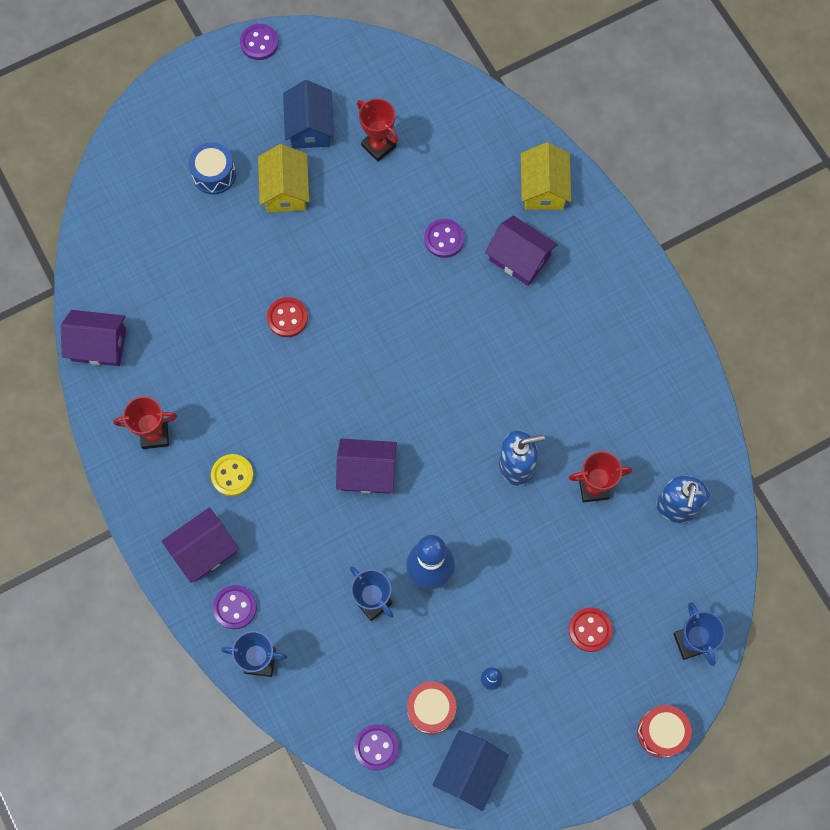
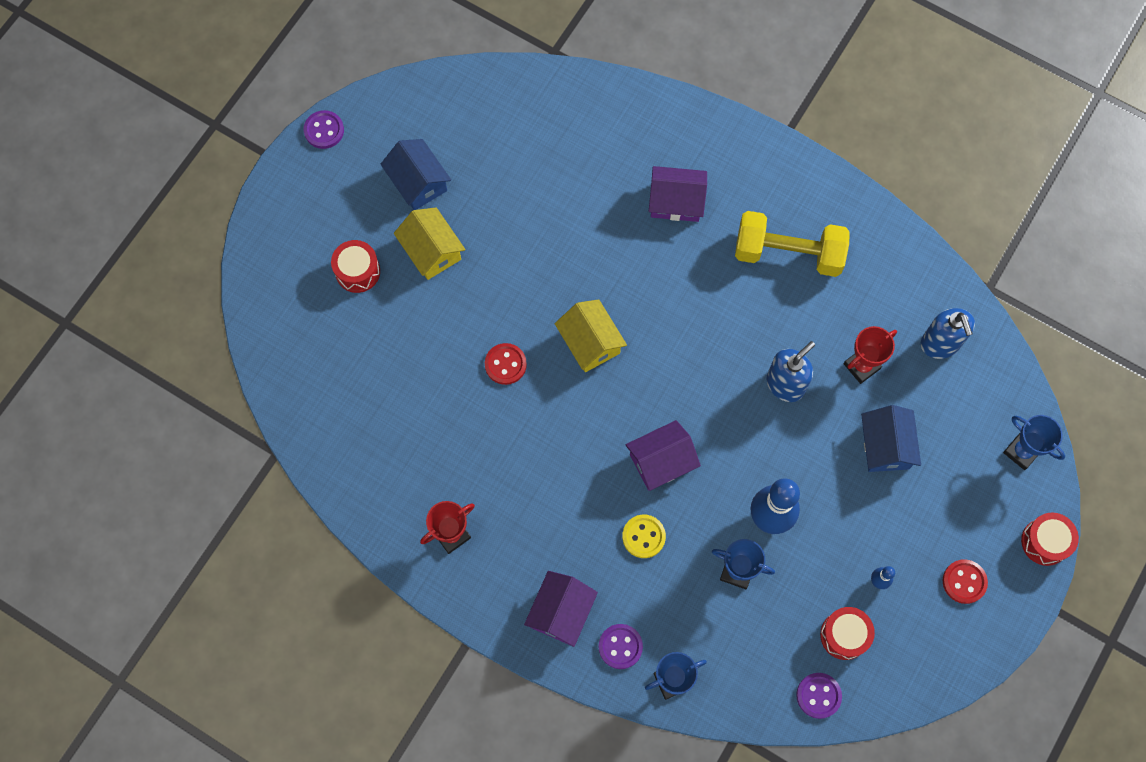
camera: 30 degrees left, 0 degrees up
(99, 345) = (349, 483): purple house -> none
(214, 174) = (357, 271): blue drum -> red drum
(232, 475) = (544, 532): yellow button -> yellow button (643, 536)
(378, 146) = (491, 167): red trophy -> none
(444, 239) = (600, 219): purple button -> none
(469, 771) = (909, 669): blue house -> blue house (885, 446)
(543, 188) = (658, 129): yellow house -> yellow house (590, 342)
(590, 355) = (788, 253): none -> yellow dumbbell
(590, 630) = (933, 489): red button -> red button (964, 582)

